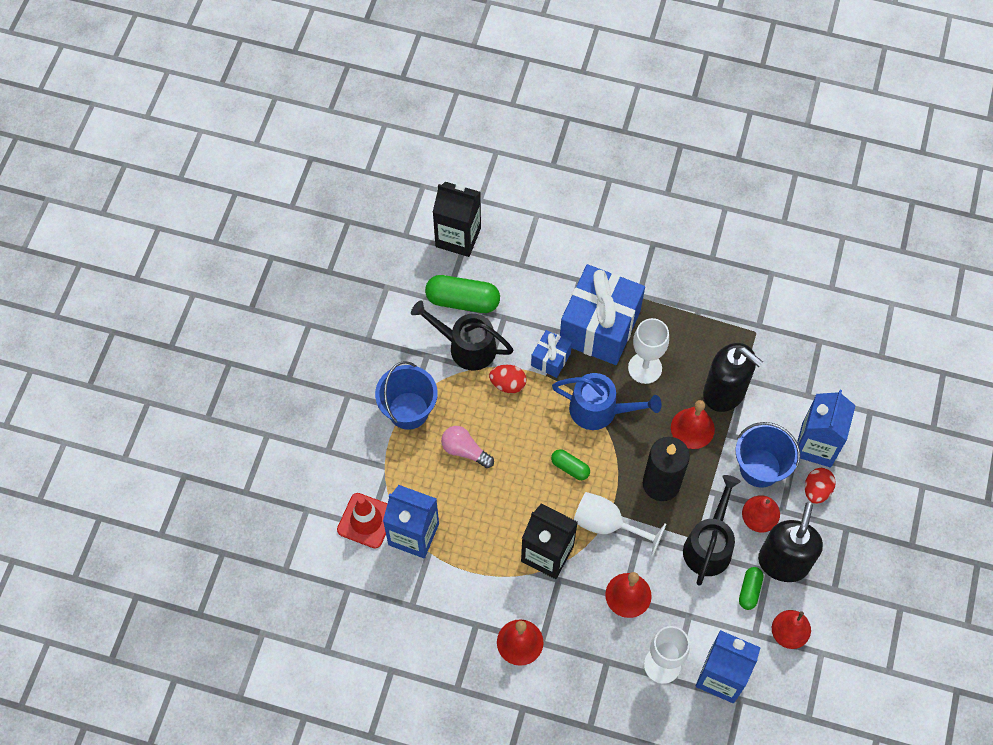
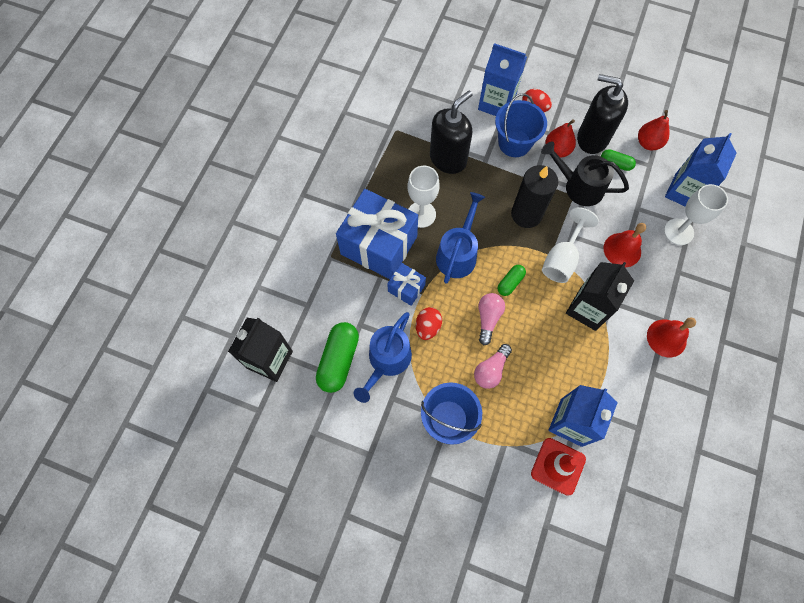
camera: 85 degrees left, 5 degrees up
(466, 347) = (387, 360): black watering can -> blue watering can
(524, 445) = (488, 318): none -> pink light bulb
(692, 428) = (478, 185): red bell -> none

